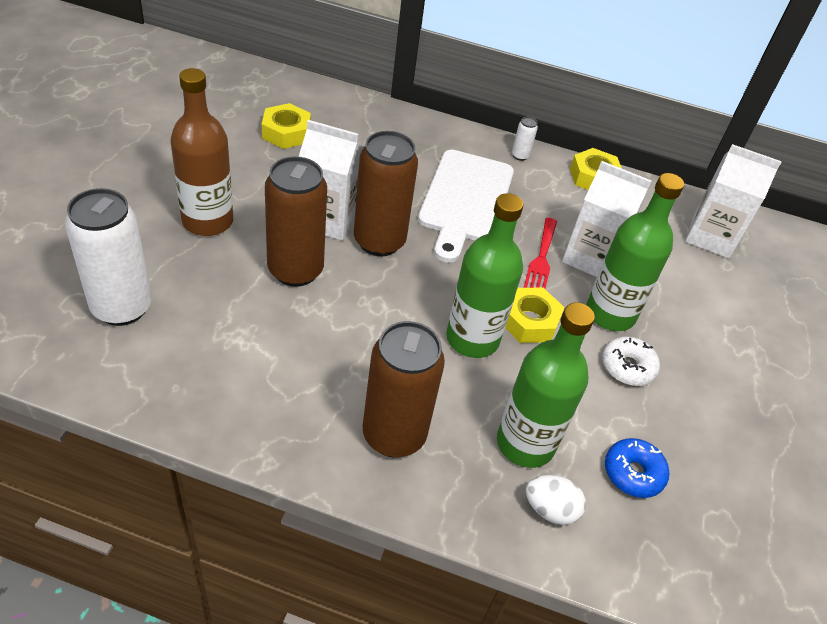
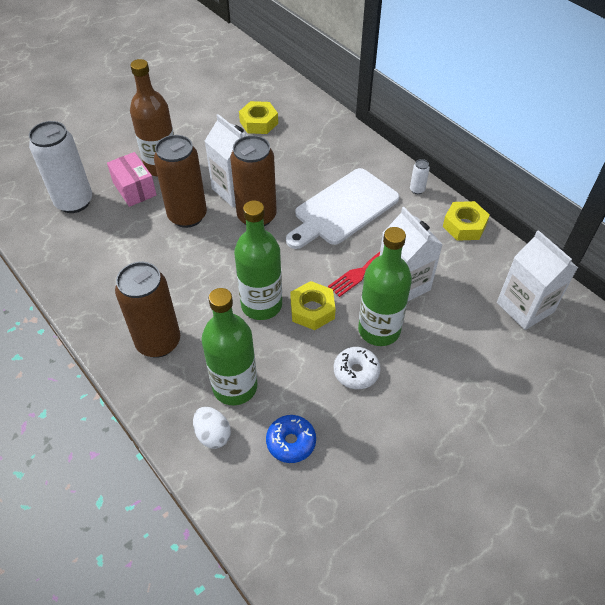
camera: 40 degrees right, 5 degrees up
(195, 261) = (134, 189): none -> pink box

